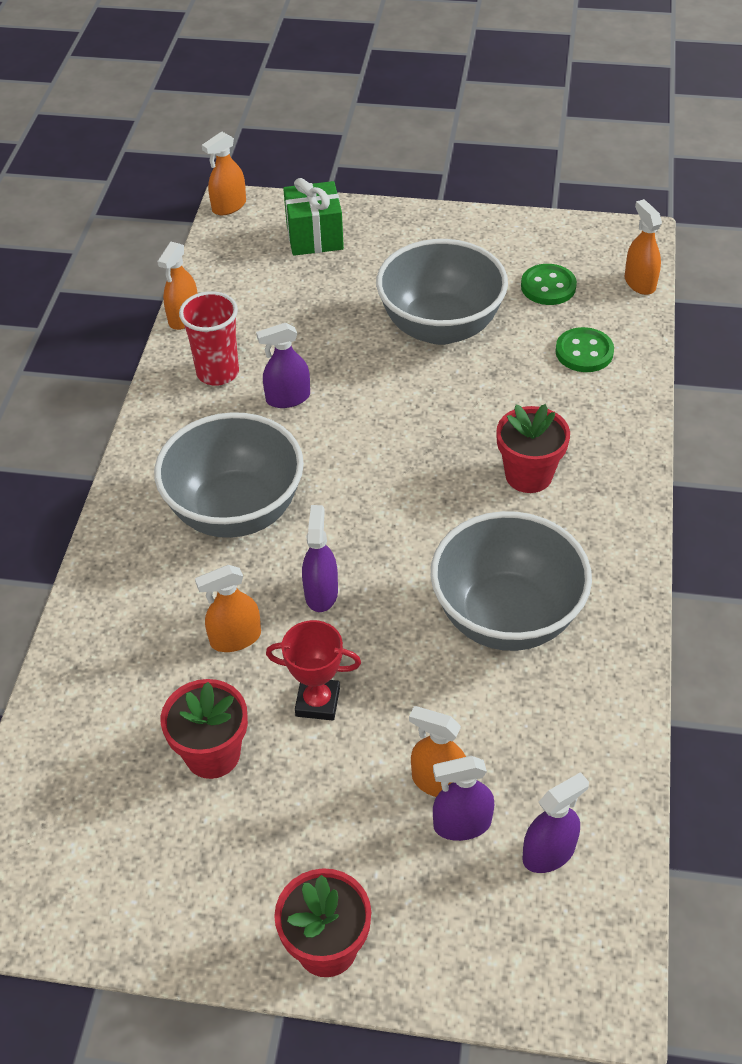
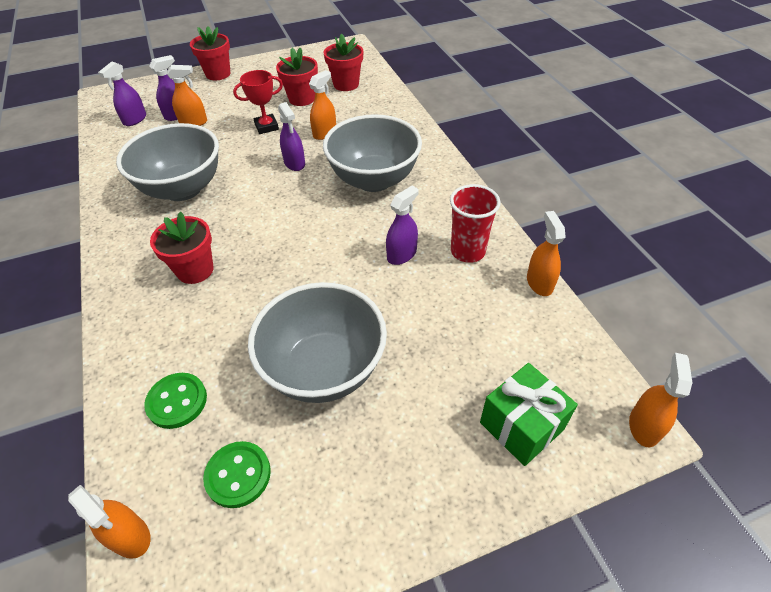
camera: 150 degrees right, 0 degrees up
(105, 758) = (346, 84): none -> red flower pot

